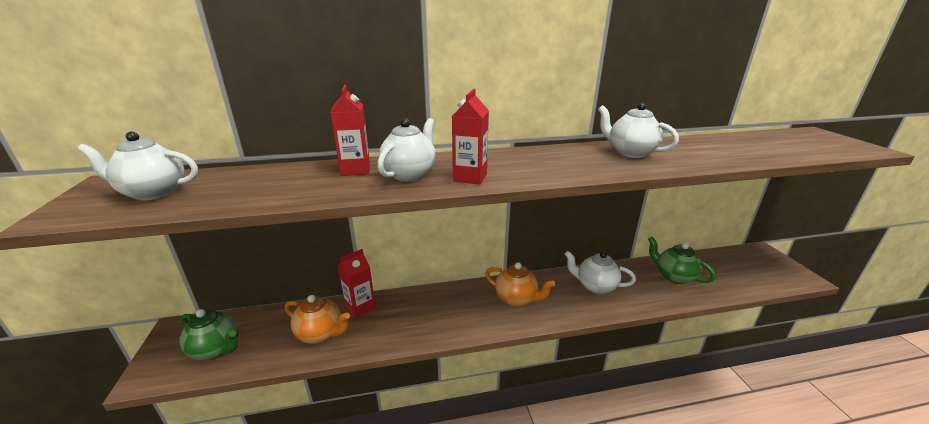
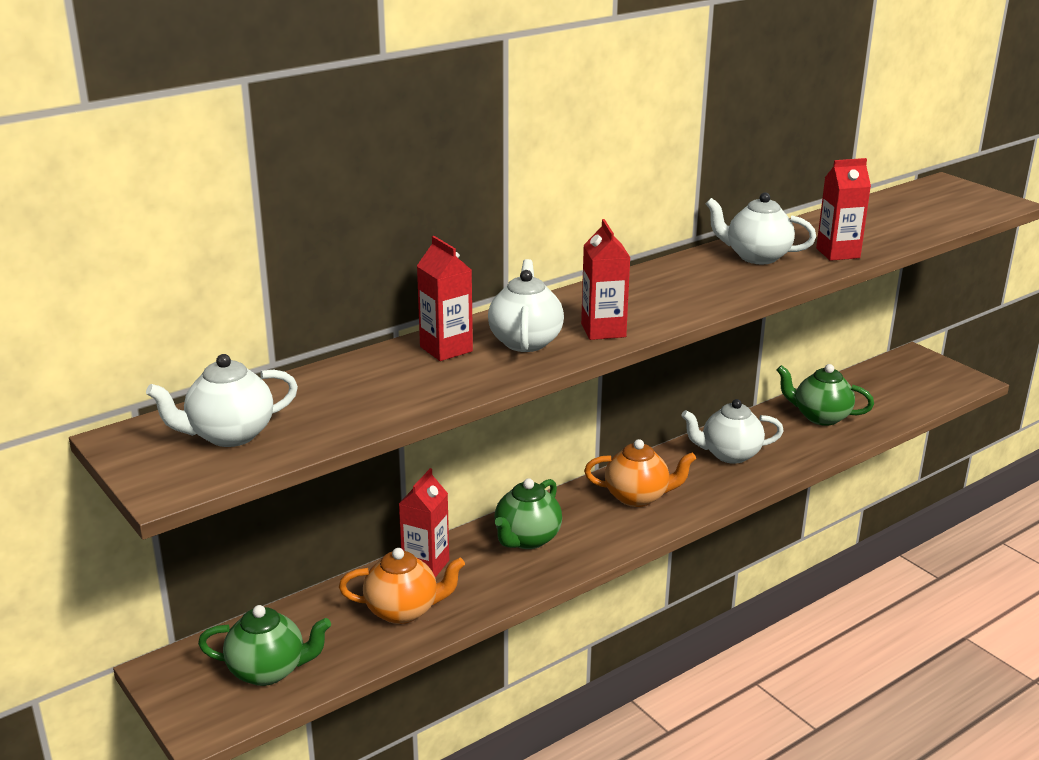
camera: 25 degrees left, 0 degrees up
(429, 308) = (527, 539): none -> green teapot
(699, 159) = (838, 253): none -> red carton

